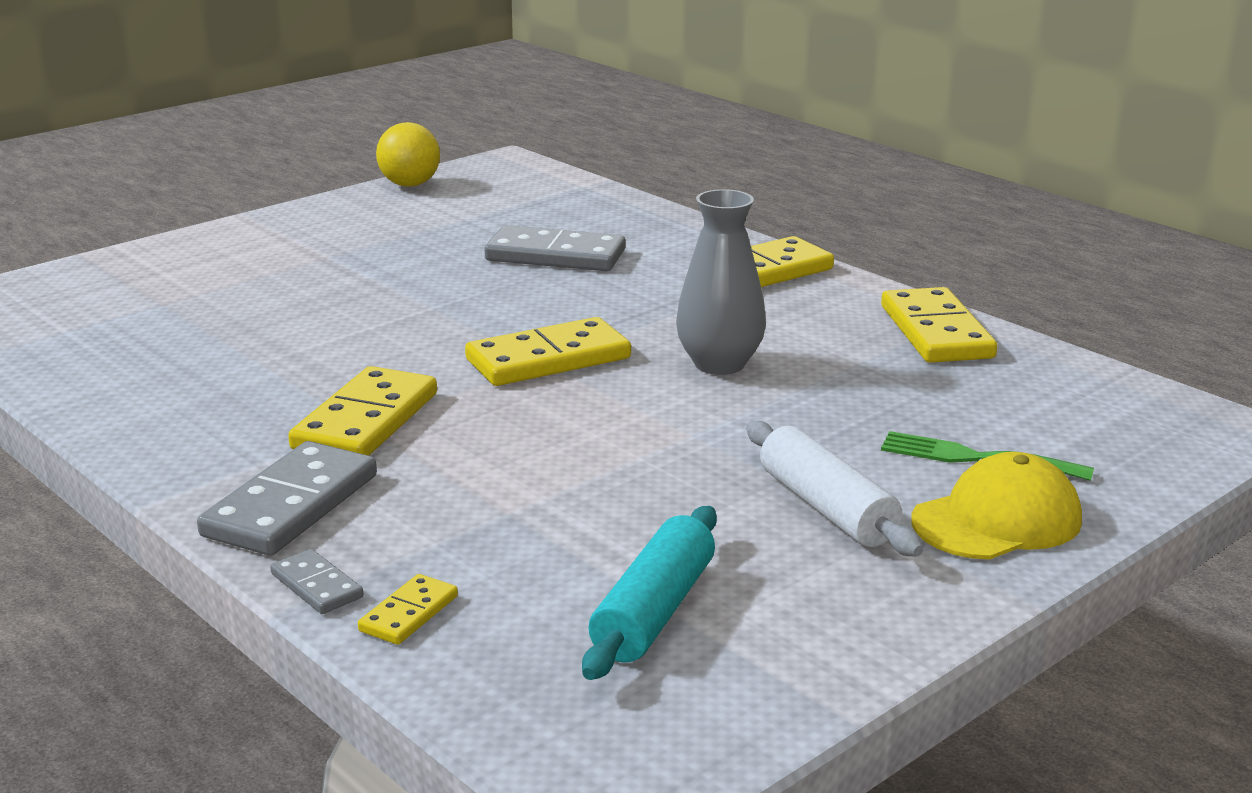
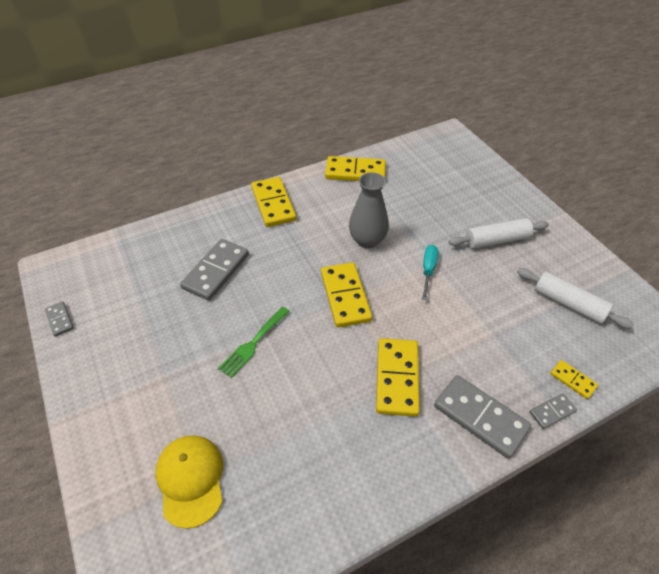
camera: 75 degrees left, 25 degrees up
(365, 421) = (397, 378): yellow domino -> yellow domino turned 60 degrees clockwise
(410, 185) = (59, 320): yellow ball -> grey domino
(653, 611) = (568, 304): turquoise rolling pin -> white rolling pin
(667, 432) = (428, 270): none -> turquoise screwdriver
(975, 457) = (463, 193): green fork -> green fork (253, 343)
(997, 520) = (507, 202): yellow cap -> yellow cap (191, 479)

